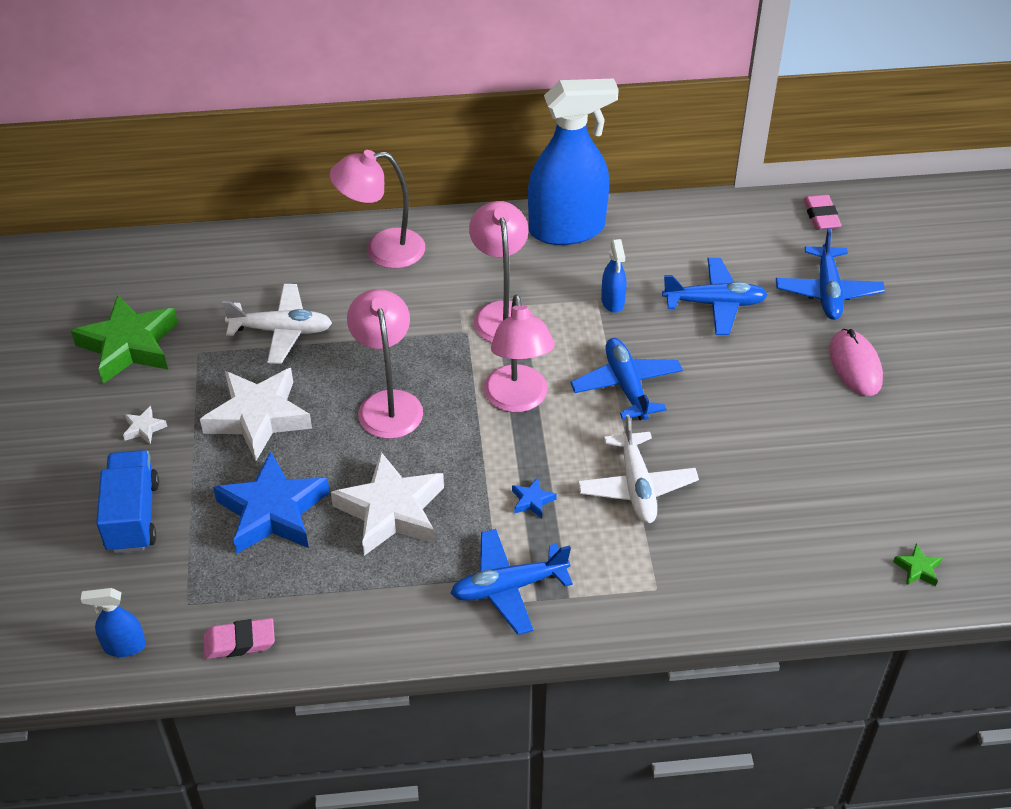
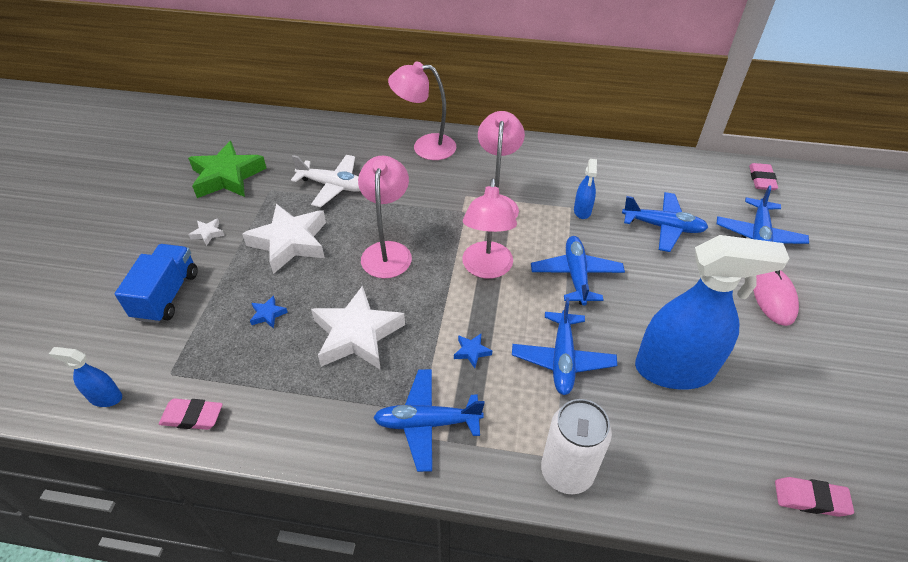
camera: 15 degrees right, 0 degrees up
(273, 511) = (268, 314): blue star -> blue star, size x0.40
(567, 229) = (562, 156): blue spray bottle -> blue spray bottle (674, 369)
(636, 486) = (562, 359): white plane -> blue plane
(672, 600) = (567, 471): none -> white can
(917, 569) = (810, 499): green star -> pink eraser

